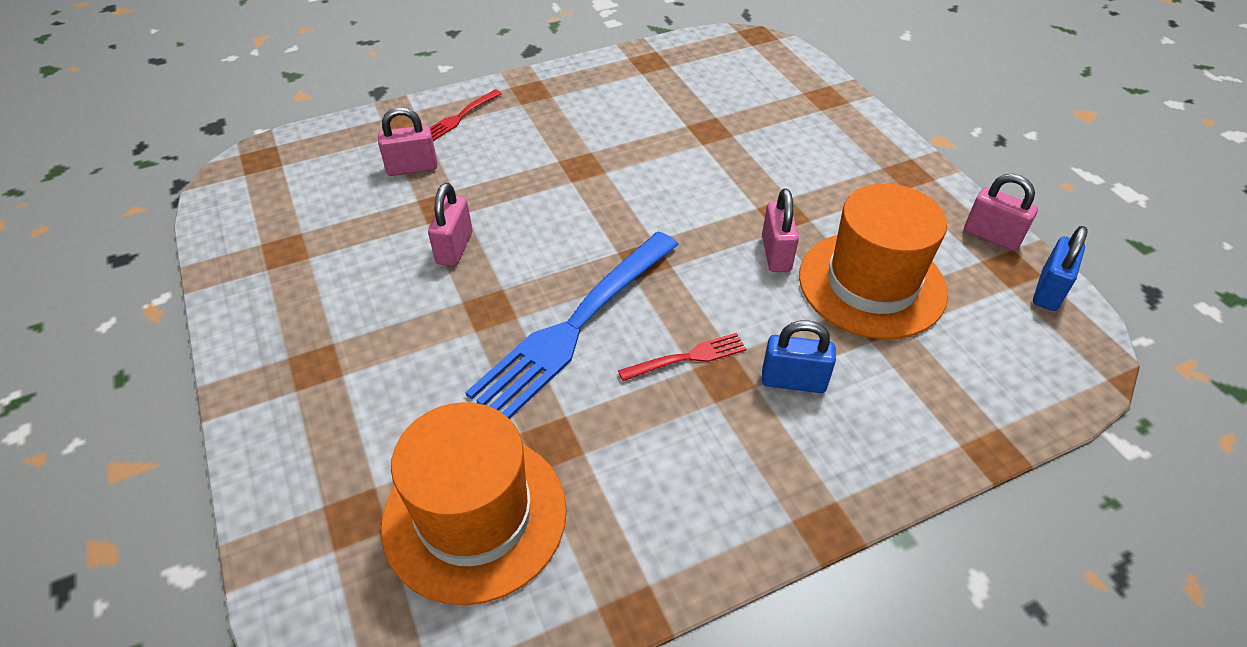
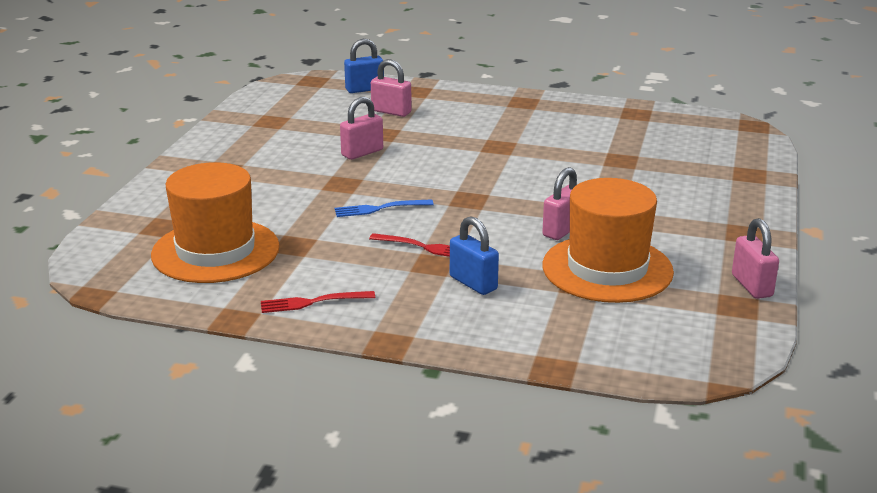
camera: 40 degrees right, 20 degrees down
(460, 117) = (456, 99): red fork -> red fork (313, 302)
(575, 325) = (380, 209): blue fork -> blue fork, size x0.45
(1048, 291) = (745, 327): blue padlock -> blue padlock (364, 89)

